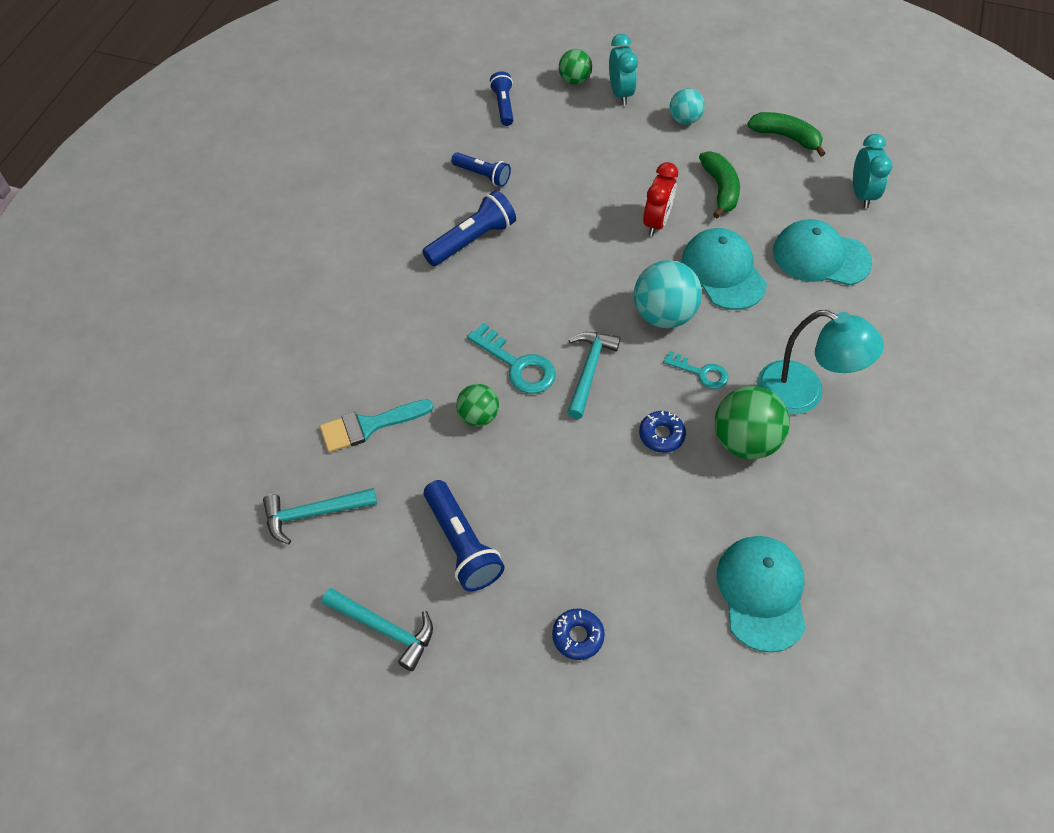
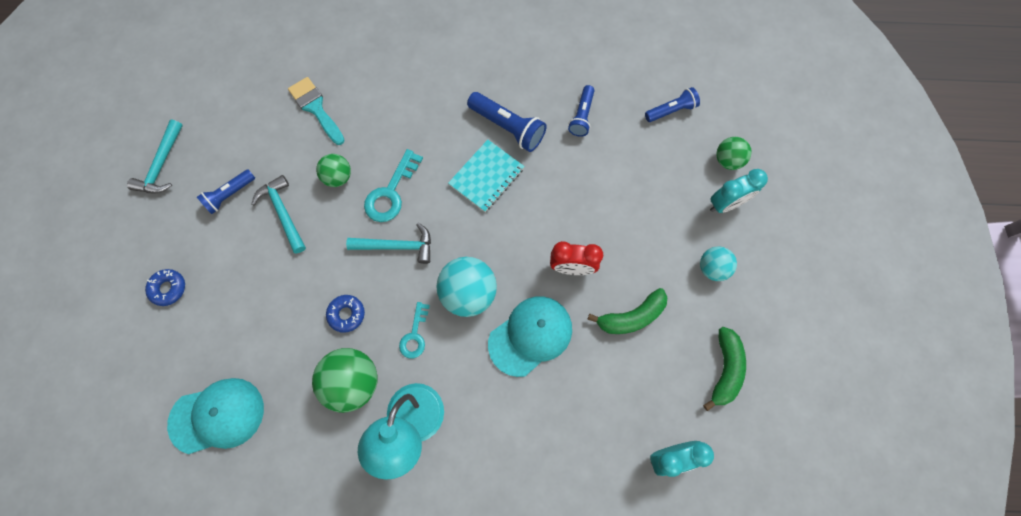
camera: 75 degrees right, 15 degrees up
(313, 513) = (240, 97): turquoise hammer -> turquoise hammer (283, 212)
(462, 544) = (230, 195): blue flashlight -> blue flashlight, size x0.65
(527, 271) = (486, 176): none -> turquoise notebook
(820, 257) = (574, 423): turquoise cap -> none

